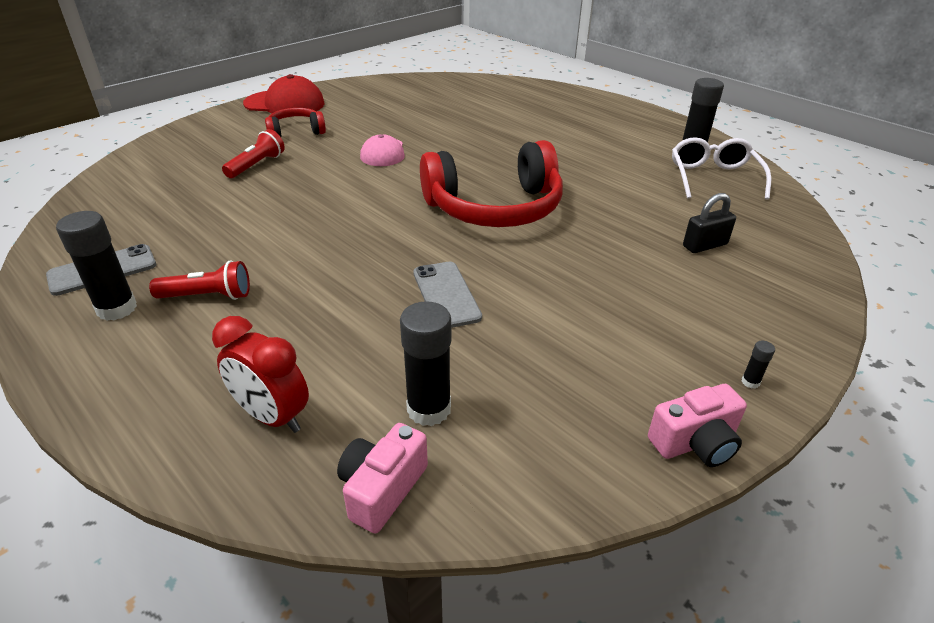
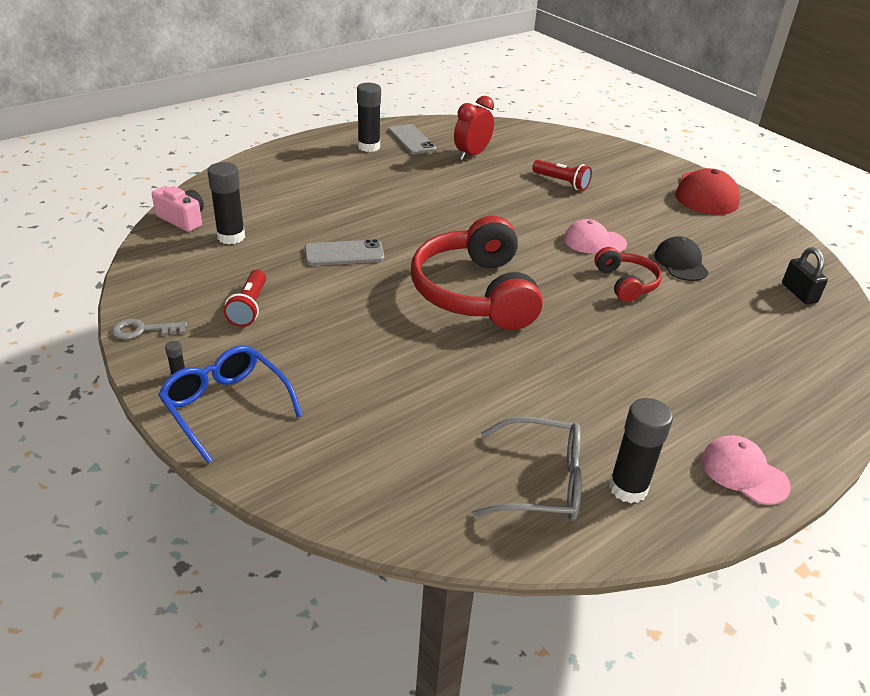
camera: 95 degrees right, 0 degrees up
(208, 296) = (373, 171): red flashlight -> red flashlight (249, 307)
(272, 416) = (252, 191): red clock -> red clock (471, 155)
(296, 132) = (636, 199): red headphones -> red headphones (626, 283)
(410, 121) = (681, 263): none -> black cap
(647, 120) = (743, 472): none -> pink cap
(695, 443) = (142, 330): pink camera -> grey key
(704, 245) = (378, 416): black padlock -> black padlock (799, 293)
(713, 178) = (540, 482): white glasses -> grey glasses
(765, 334) = (226, 407): none -> blue glasses

